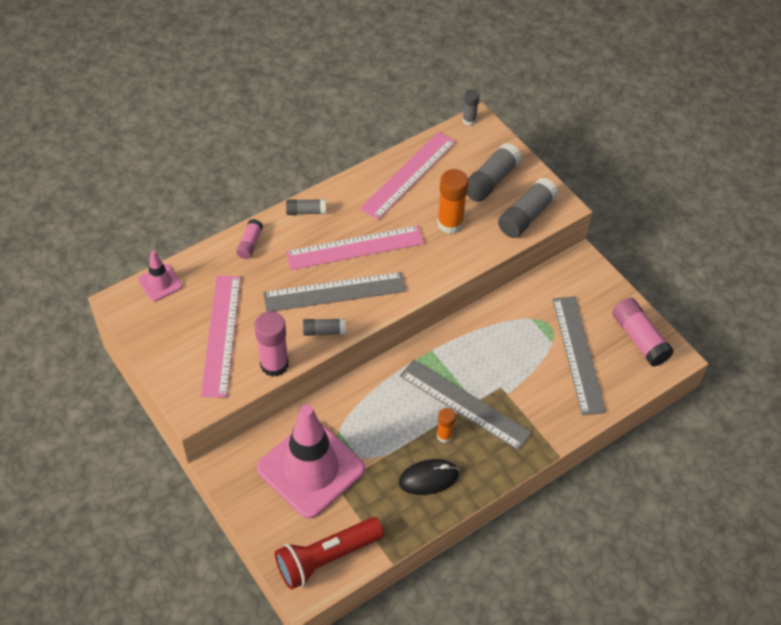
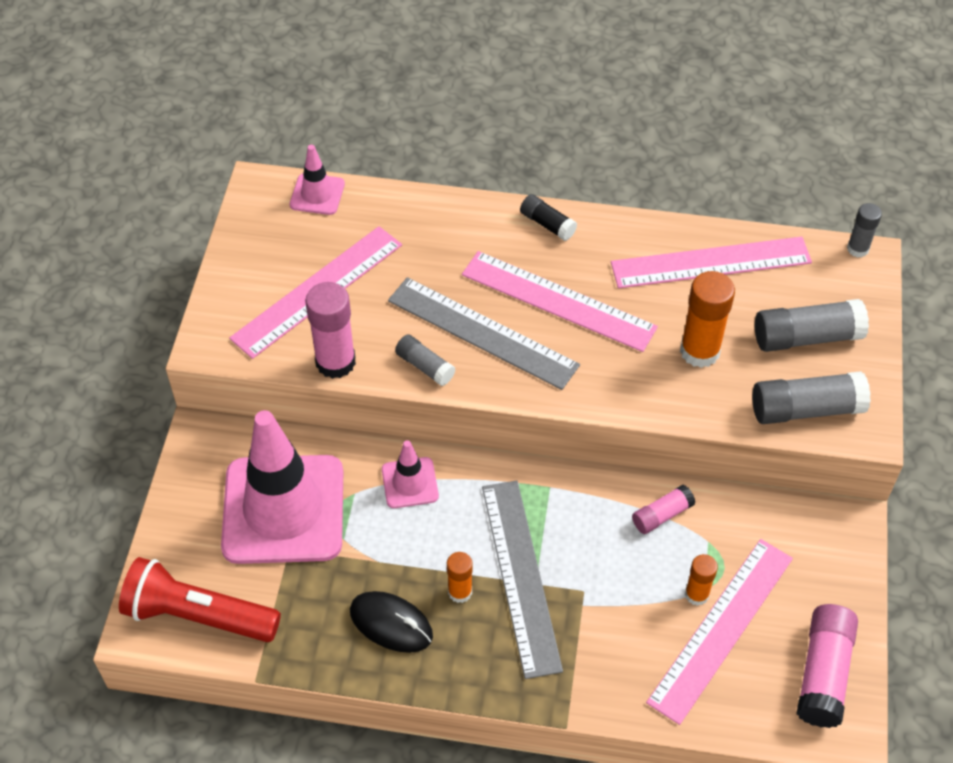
camera: 45 degrees right, 0 degrees up
(250, 244) = (450, 217): pink glue stick -> pink glue stick (662, 515)
(306, 211) = (547, 224): grey glue stick -> black glue stick
(361, 403) = (410, 483): none -> pink traffic cone
(551, 347) = (696, 594): none -> orange glue stick
(577, 354) = (721, 628): grey ruler -> pink ruler

